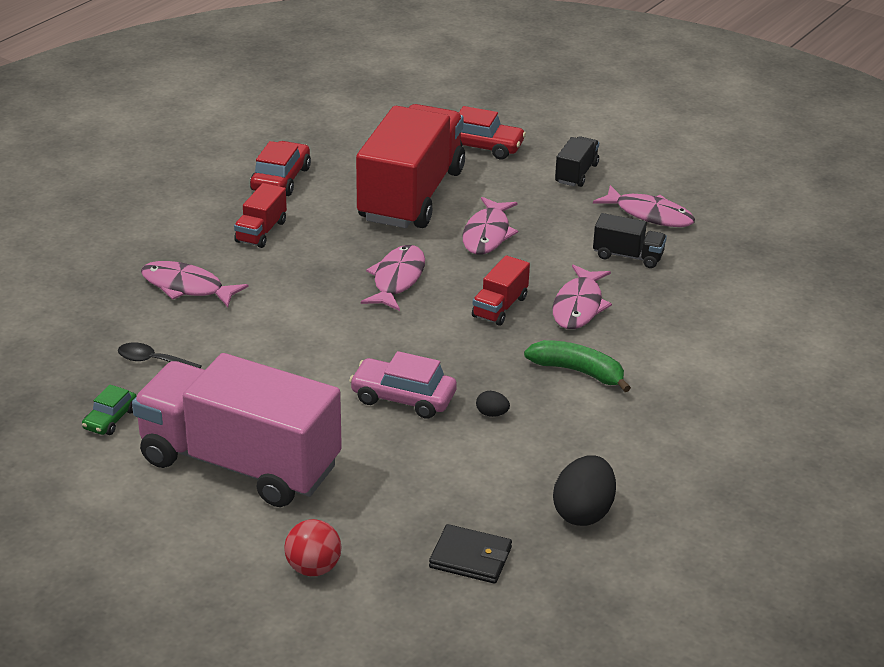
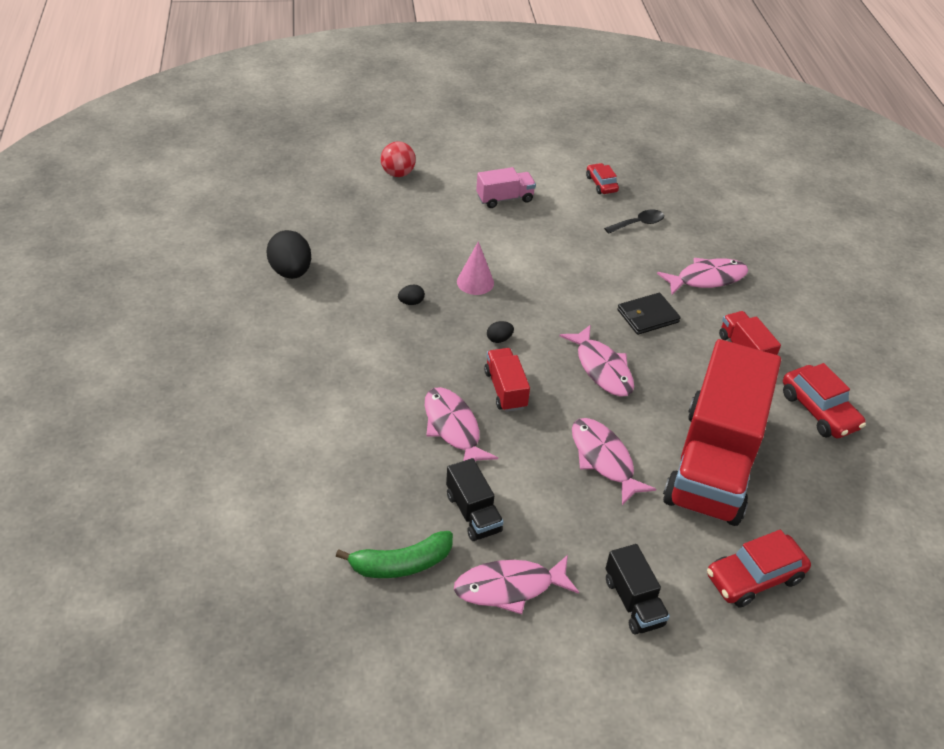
camera: 135 degrees right, 10 degrees up
(110, 419) = (601, 184): green car -> red car
(240, 463) = (504, 198): pink truck -> pink truck, size x0.42
(403, 398) = (475, 282): pink car -> pink cone
(411, 195) = (713, 463): red truck -> red truck turned 45 degrees clockwise
(451, 342) = (499, 339): none -> black egg
(470, 557) = (327, 217): black wallet -> black wallet (648, 316)
(578, 371) = (392, 367): green banana -> green banana (401, 564)
(628, 256) = (473, 513): black truck -> black truck turned 90 degrees counterclockwise

